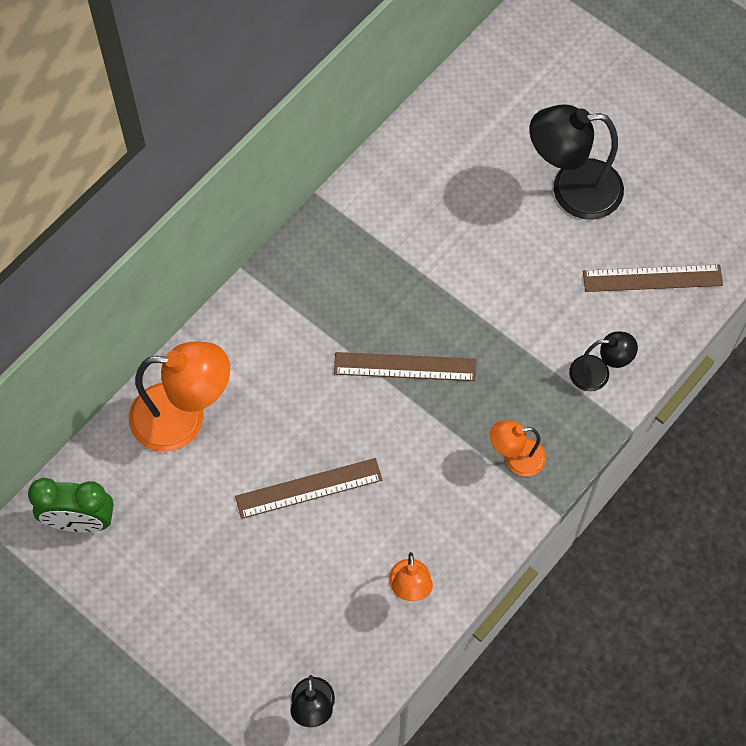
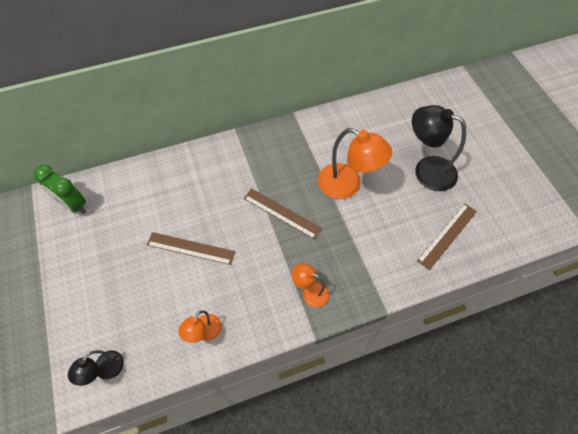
camera: 30 degrees right, 5 degrees down
(183, 418) = (157, 182): orange lamp -> orange lamp (347, 186)
(598, 373) = (386, 270): black lamp -> none
(652, 278) = (447, 235): brown ruler -> brown ruler turned 75 degrees counterclockwise

